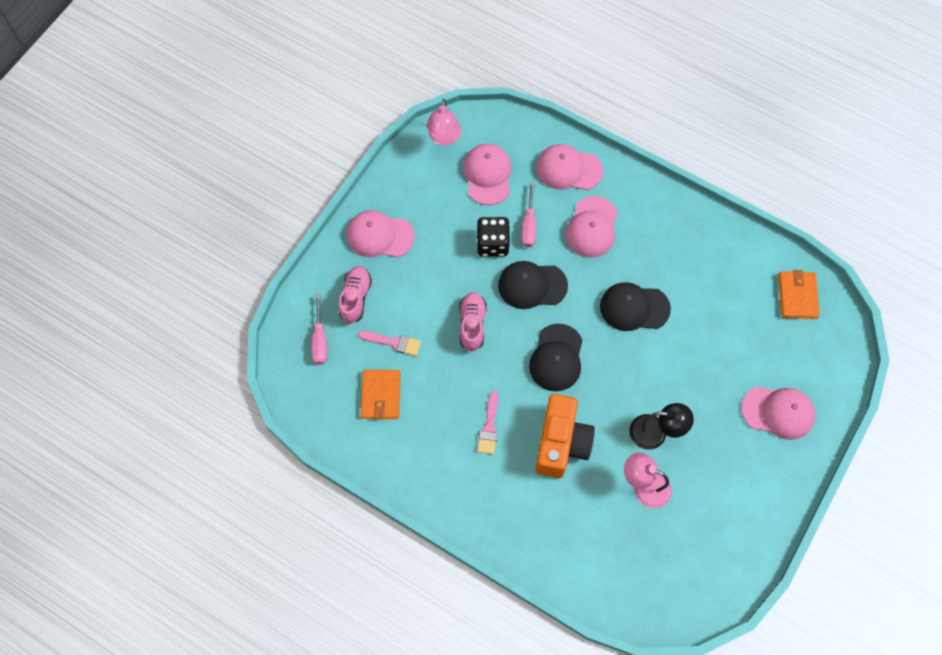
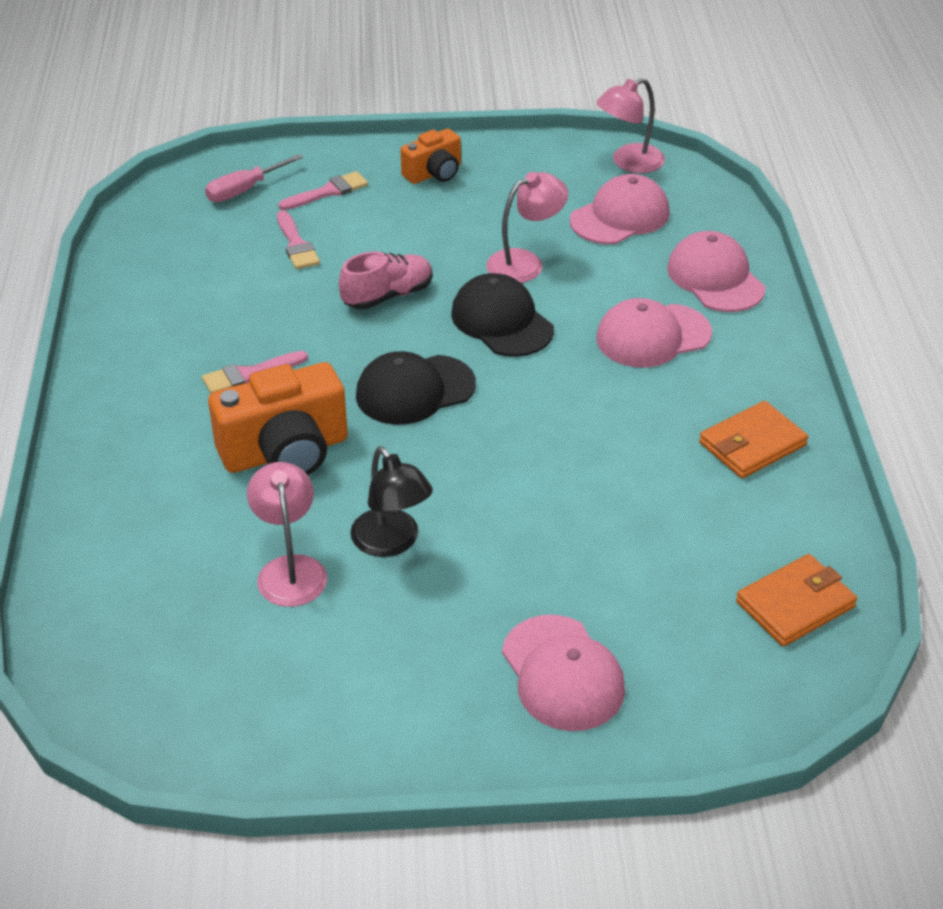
camera: 55 degrees right, 25 degrees down
(355, 298) = (328, 192): pink shoe -> pink brush
(380, 236) = (434, 173): pink cap -> orange camera
(381, 395) = (212, 266): orange wallet -> orange wallet (752, 444)
(492, 244) = (525, 262): black dice -> pink lamp
(529, 225) = (589, 280): pink screwdriver -> none
(634, 308) = (573, 431): black cap -> none

